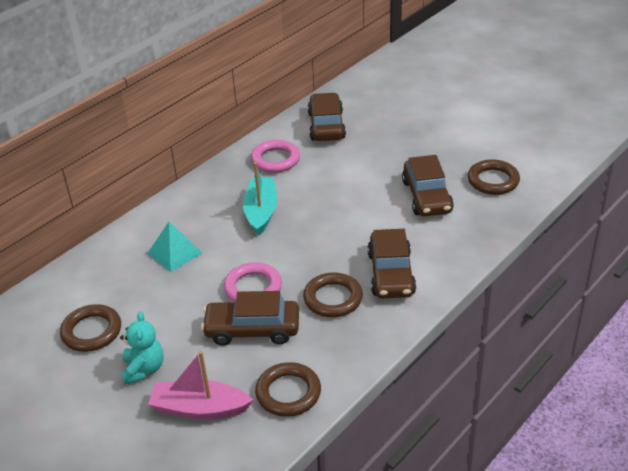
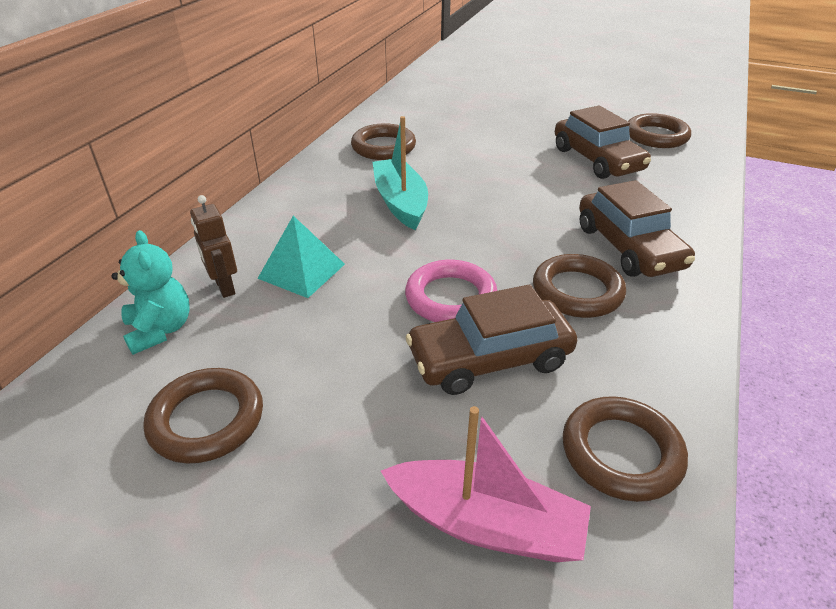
camera: 20 degrees left, 0 degrees up
(126, 256) = (224, 287): none -> brown robot
(144, 369) = (337, 469): turquoise teddy bear -> turquoise teddy bear (160, 330)
(200, 408) = (485, 524): pink boat -> pink boat turned 150 degrees counterclockwise
(275, 160) = (383, 147): pink ring -> brown ring
(326, 126) = (424, 110): brown car -> none

